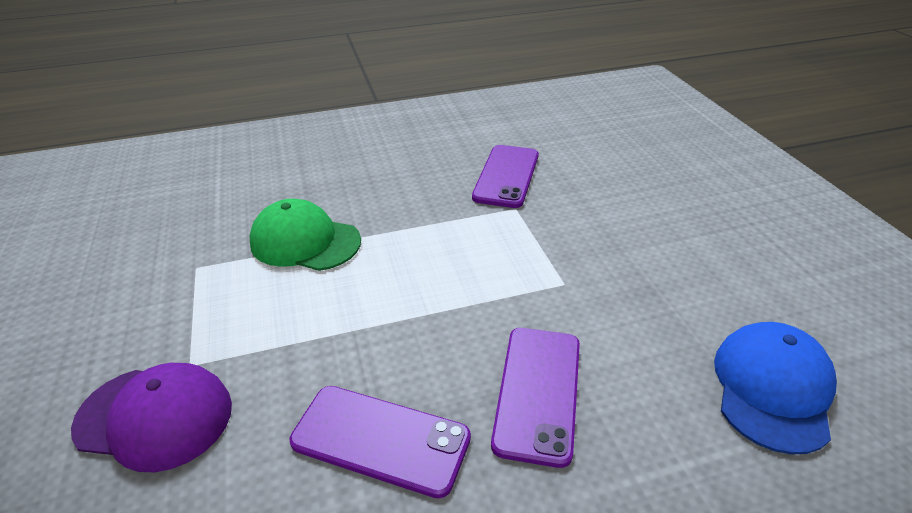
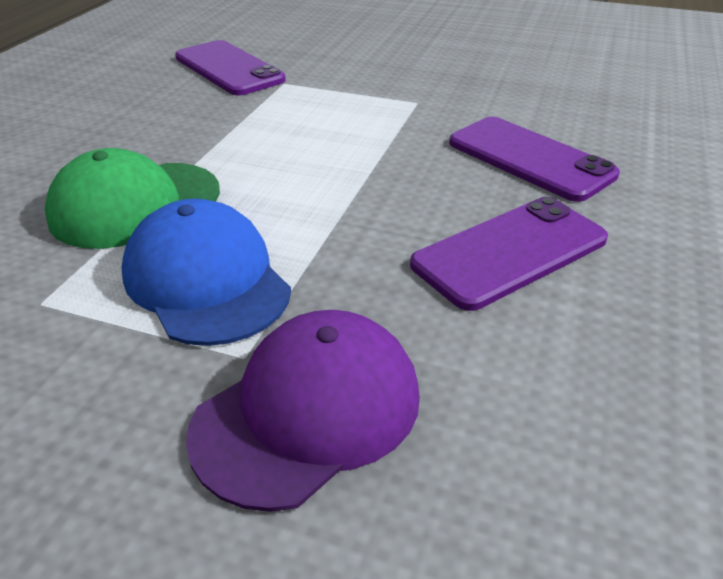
camera: 55 degrees left, 0 degrees up
(772, 388) = (610, 81): blue cap -> blue cap (206, 280)

